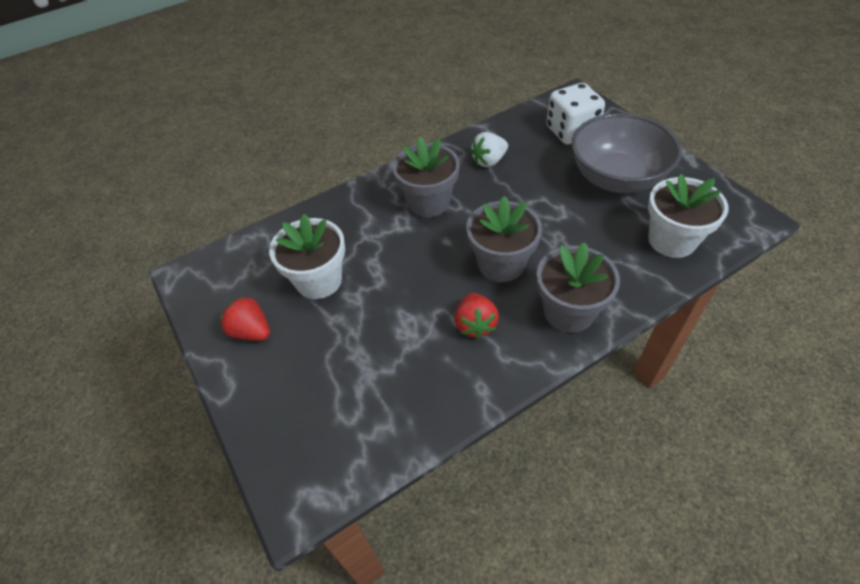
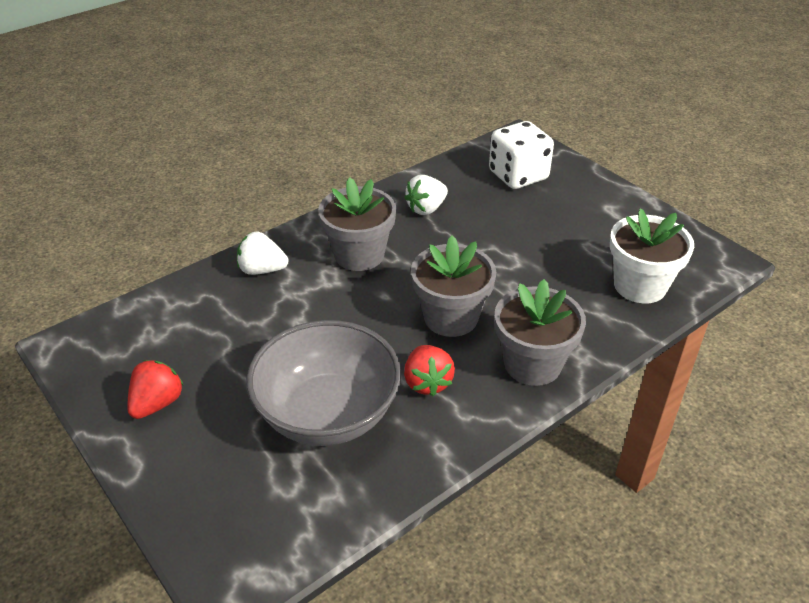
camera: 10 degrees left, 10 degrees down
(251, 331) = (157, 403): red strawberry -> red strawberry turned 90 degrees clockwise
(319, 280) = (235, 344): white flower pot -> none
(347, 214) = (262, 270): none -> white strawberry
(616, 178) = (573, 223): grey bowl -> grey bowl (327, 414)

